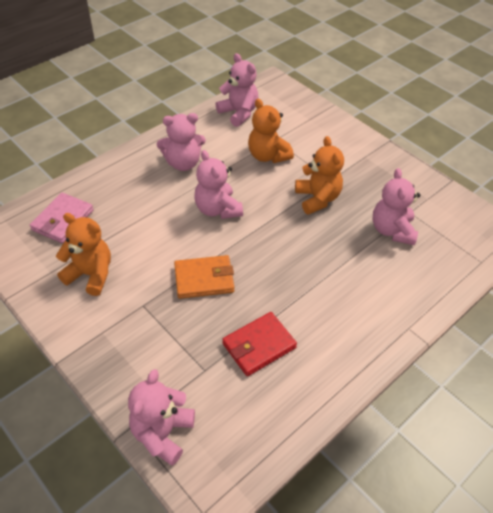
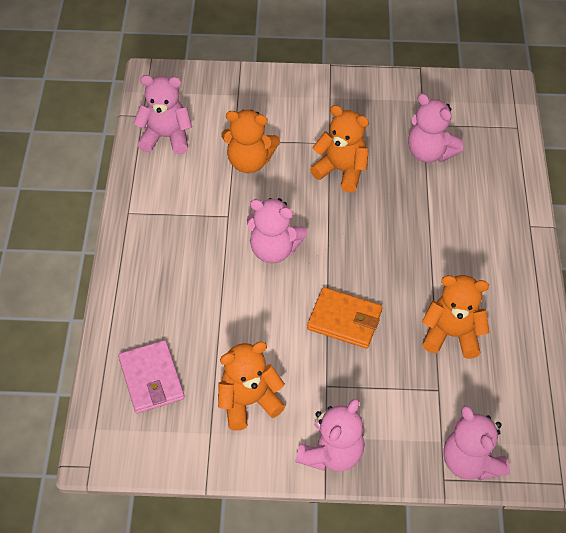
camera: 45 degrees left, 5 degrees up
(183, 163) = (184, 230): pink teddy bear -> pink teddy bear (331, 453)
(204, 279) = (344, 320): orange wallet -> orange wallet turned 75 degrees clockwise
(259, 345) = (451, 334): red wallet -> orange teddy bear

